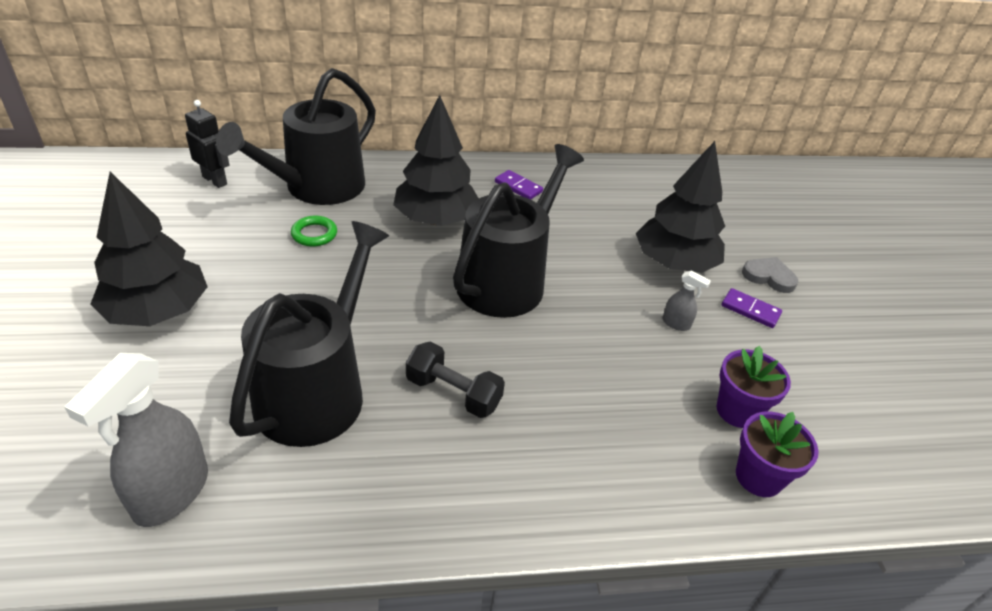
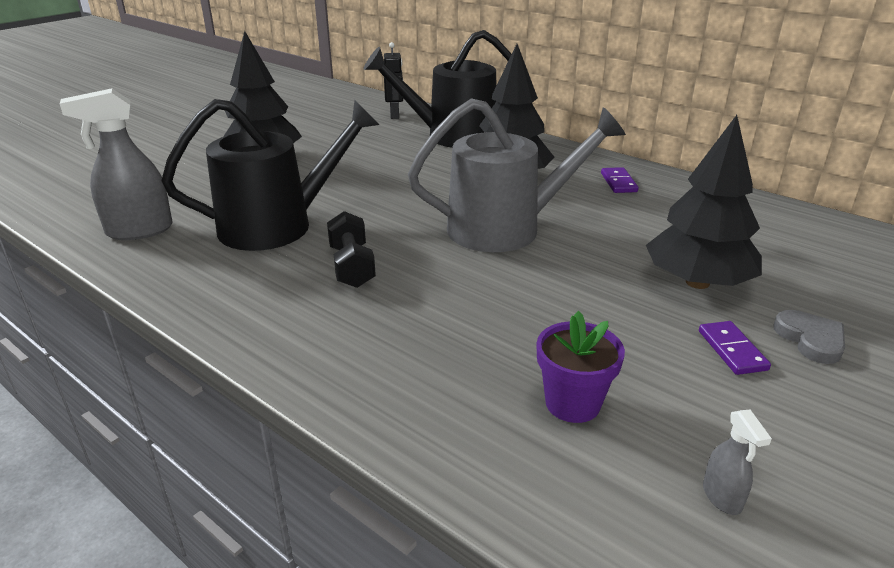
camera: 50 degrees right, 10 degrees down
(314, 234) = (409, 157): green ring -> none
(507, 280) = (505, 228): black watering can -> grey watering can
(676, 323) = (619, 319): grey spray bottle -> grey spray bottle (722, 497)
(758, 477) = (506, 455): purple flower pot -> none

